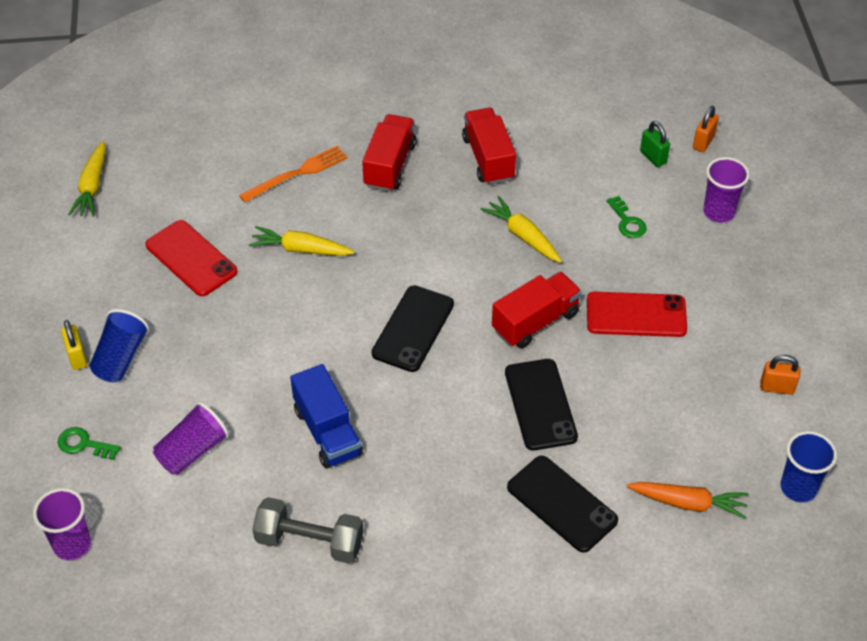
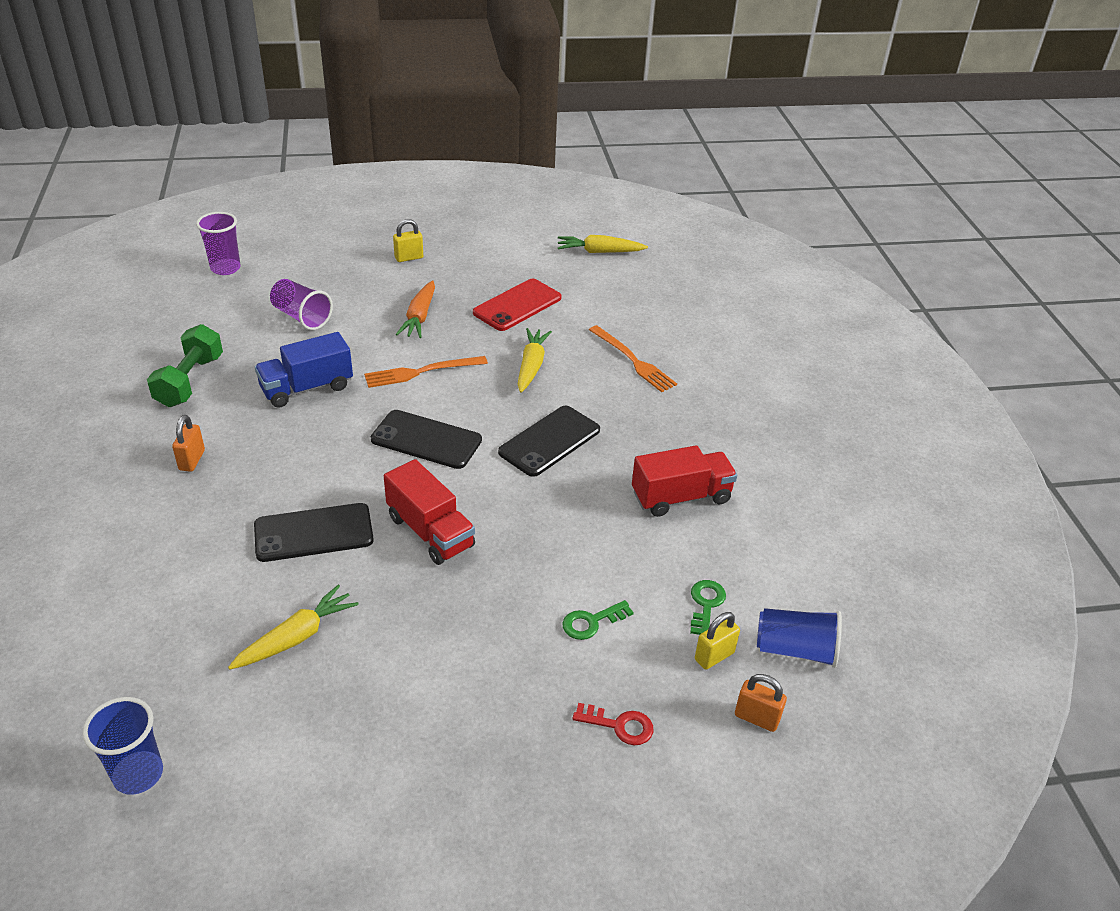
camera: 85 degrees right, 10 degrees down
(84, 444) = (320, 267): green key -> green key (706, 604)
(121, 357) = (406, 277): blue cup -> blue cup (795, 650)
(305, 336) = (422, 372): none -> orange fork
(309, 541) = (190, 381): grey dumbbell -> green dumbbell
(389, 165) = (656, 421): red truck -> none
(522, 236) = (560, 524): yellow carrot -> yellow carrot (297, 637)
(562, 504) = (180, 546): black phone -> black phone (549, 441)
(636, 315) = (436, 623): red phone -> none
(653, 157) = (714, 656): green padlock -> yellow padlock
(688, 503) = (149, 656): orange carrot -> orange carrot (419, 317)
(718, 212) = (619, 726): purple cup -> red key
(777, 387) = (302, 766): orange padlock -> orange padlock (192, 460)

